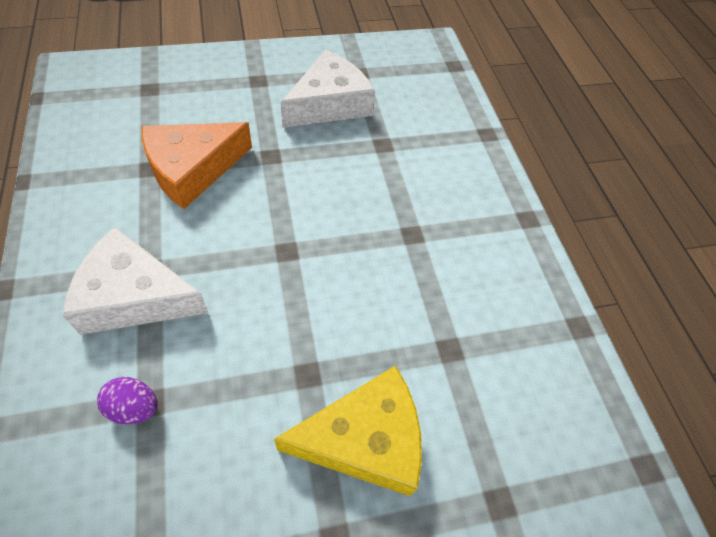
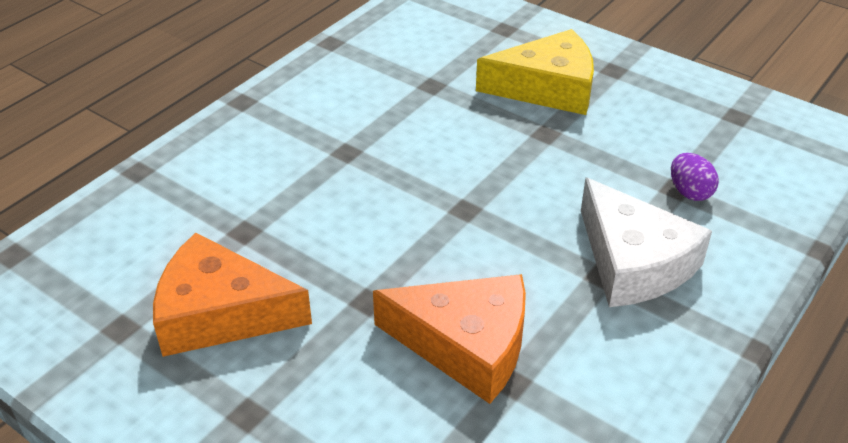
camera: 125 degrees left, 15 degrees down
(329, 104) = (220, 313): white cheese -> orange cheese
(364, 439) = (547, 88): yellow cheese -> yellow cheese turned 135 degrees clockwise

